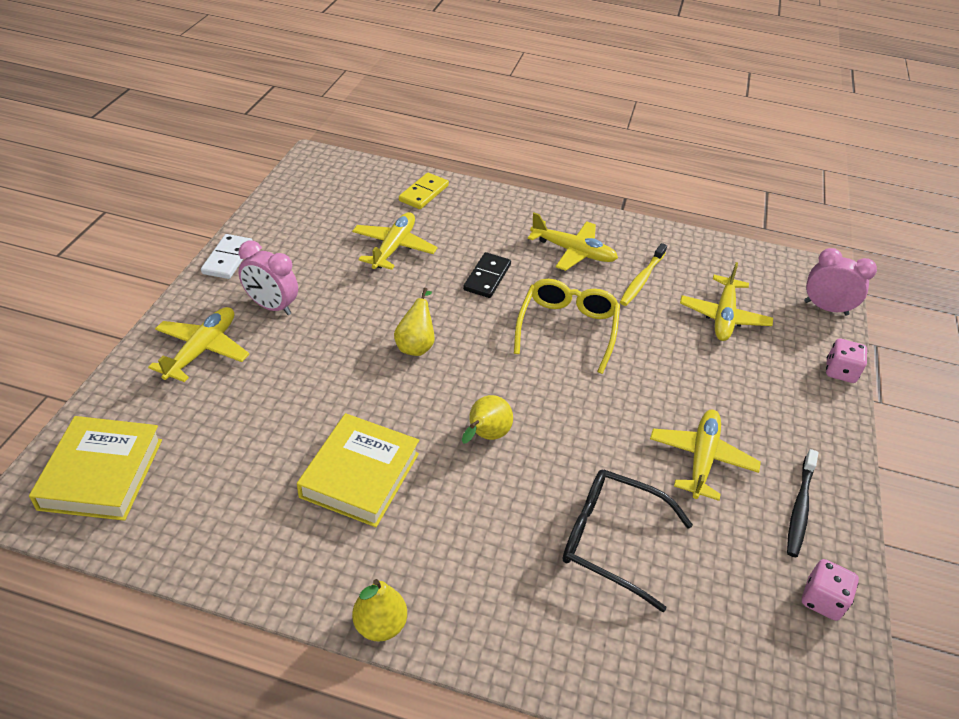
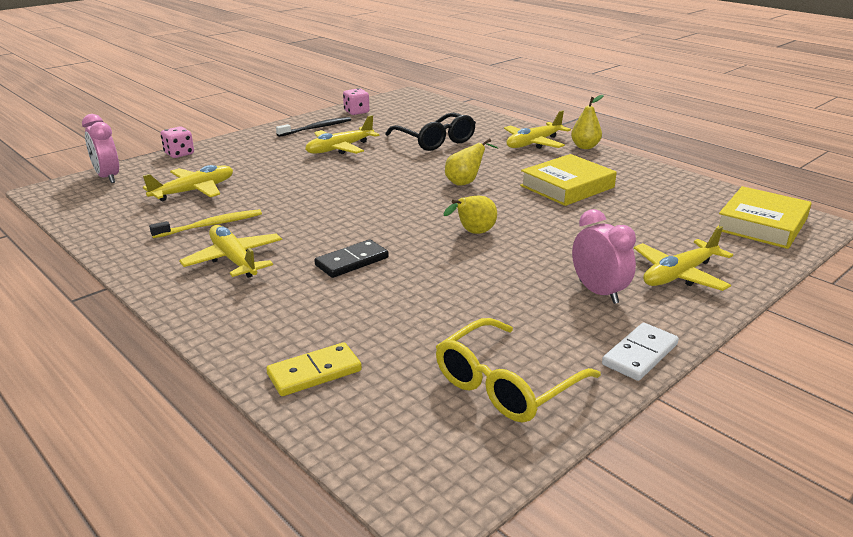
camera: 145 degrees left, 15 degrees down
(394, 247) = (422, 313): yellow plane -> yellow plane (533, 143)
(567, 329) = (331, 213): yellow glasses -> yellow glasses (506, 384)

